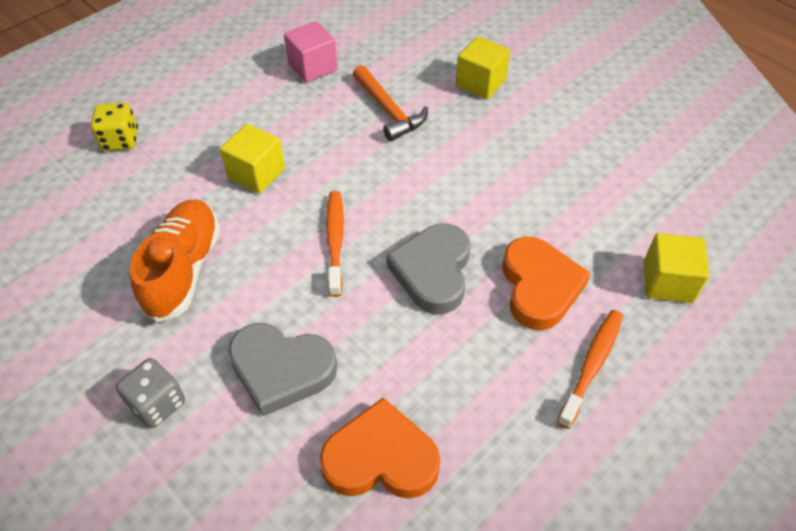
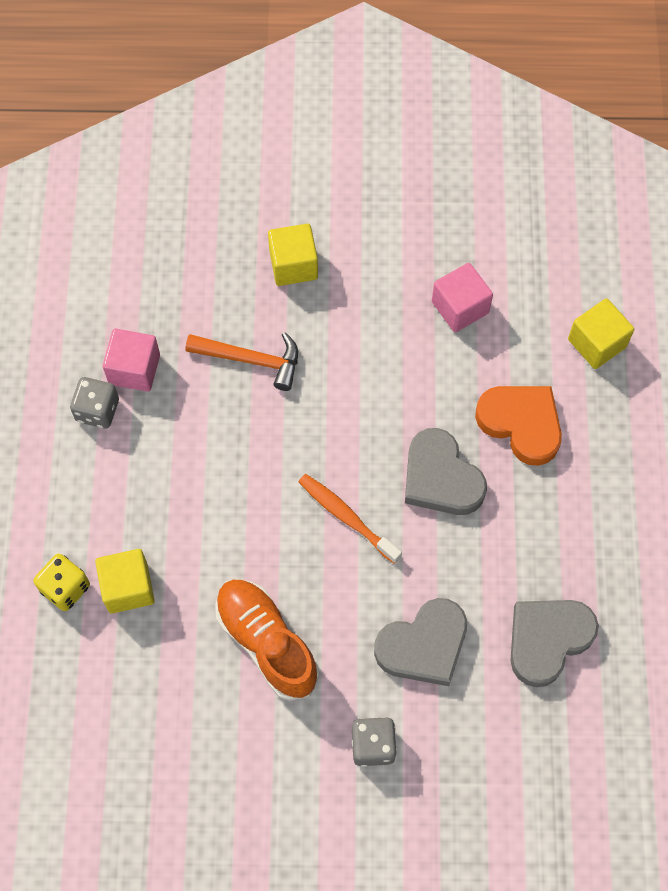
camera: 45 degrees left, 15 degrees up
(256, 173) = (218, 515): yellow cube -> yellow cube (128, 587)
(264, 71) = (97, 410): none -> grey dice
(380, 458) = (547, 640): orange heart -> grey heart
(574, 182) = (460, 307): none -> pink cube
(592, 365) = (607, 455): orange toothbrush -> none

